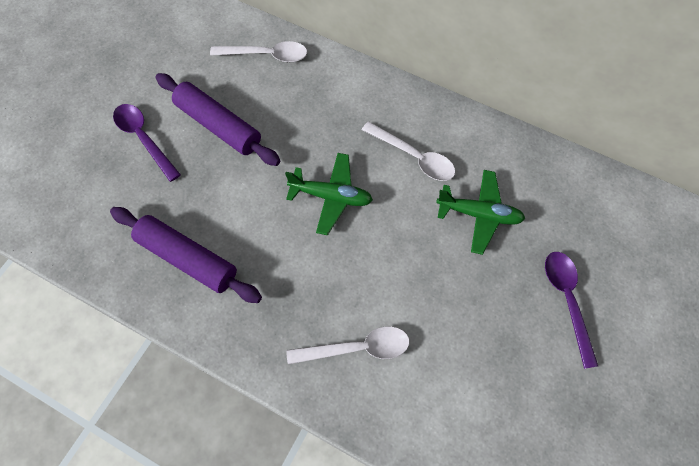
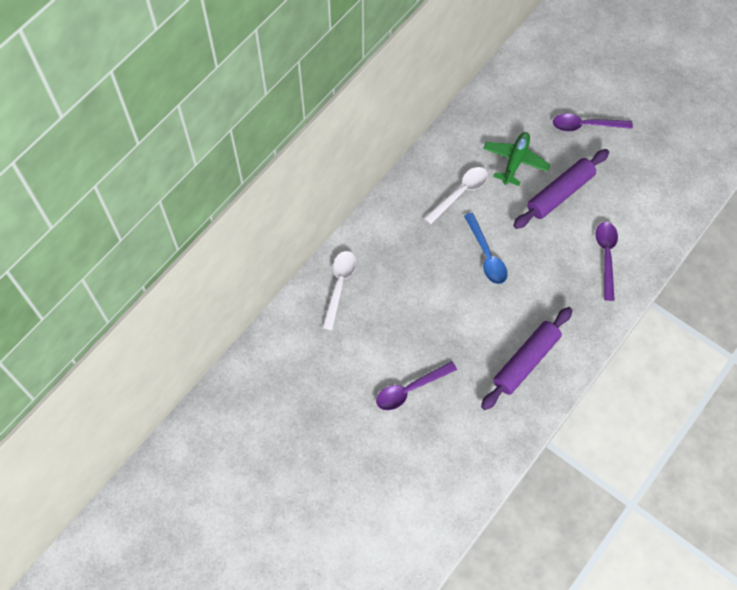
camera: 80 degrees left, 0 degrees up
(218, 125) = (407, 330): purple rolling pin -> purple rolling pin (560, 193)
(331, 197) = (486, 255): green plane -> blue spoon
(357, 348) = (606, 256): white spoon -> purple spoon

